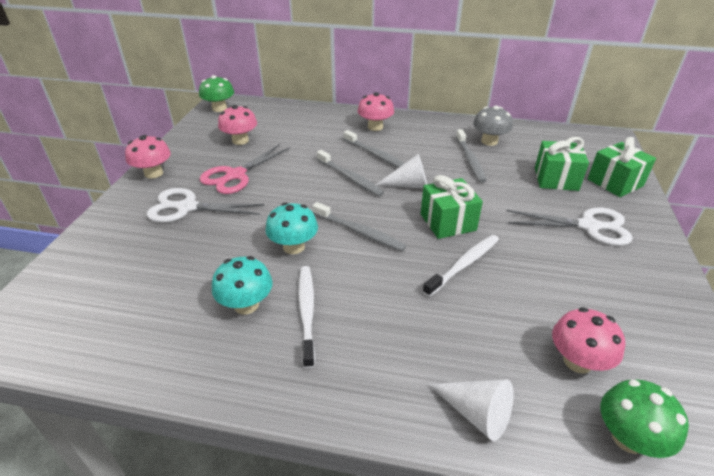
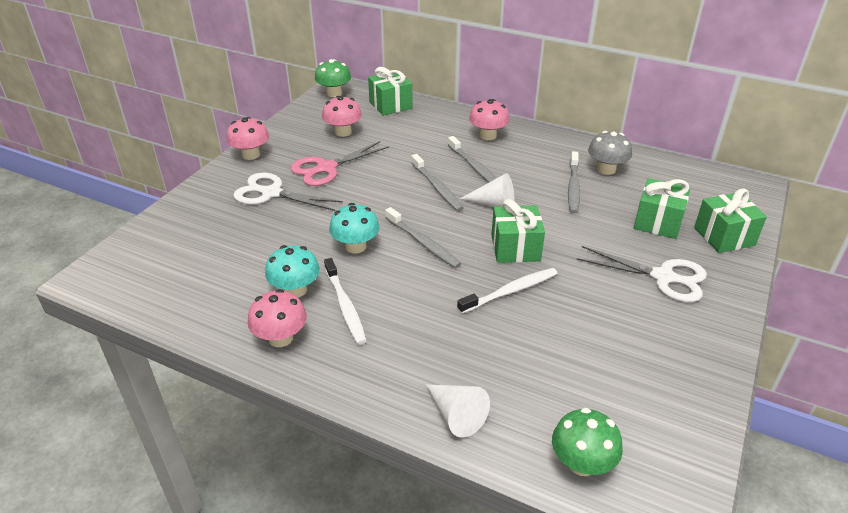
camera: 15 degrees right, 0 degrees up
(276, 112) = (390, 105): none -> green gift
(307, 312) = (345, 306): white toothbrush -> white toothbrush turned 150 degrees clockwise
(577, 361) = (573, 395): pink mushroom -> pink mushroom (281, 338)

